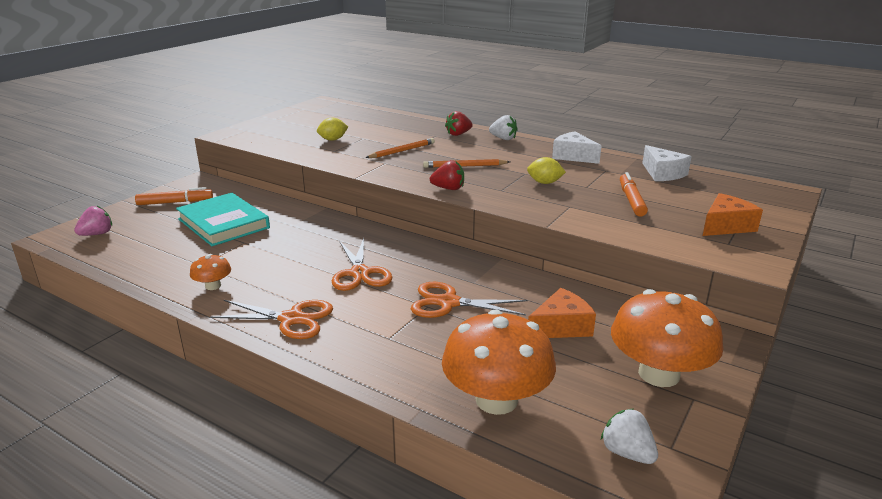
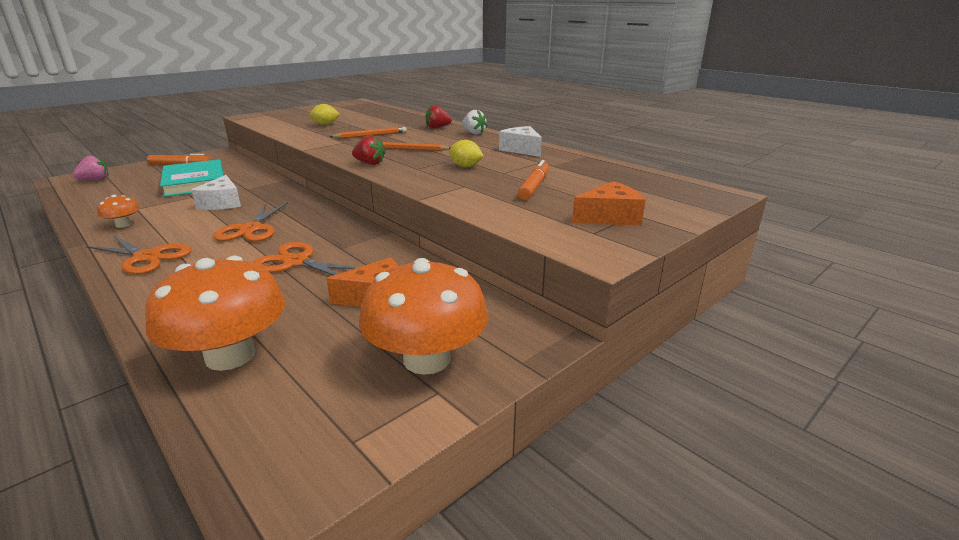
camera: 15 degrees right, 0 degrees up
(627, 453) = (296, 437): white strawberry -> none
(662, 173) = (596, 169): white cheese -> white cheese (222, 203)

